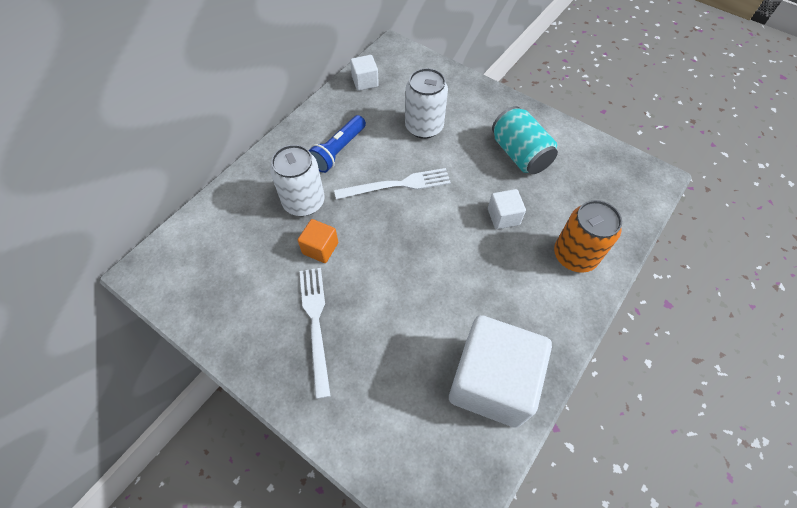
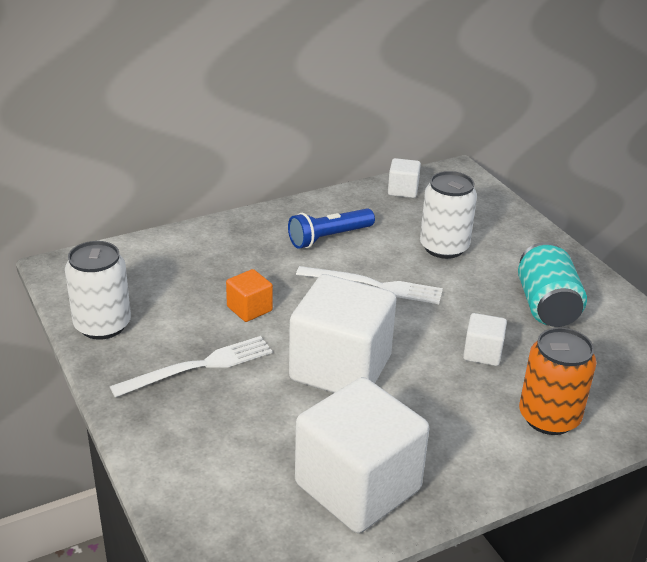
camera: 25 degrees right, 25 degrees down
(304, 202) = (260, 267): white can -> white can (102, 325)
(315, 324) = (199, 366): white fork -> white fork turned 45 degrees clockwise
(418, 276) = (340, 368): none -> white cube

